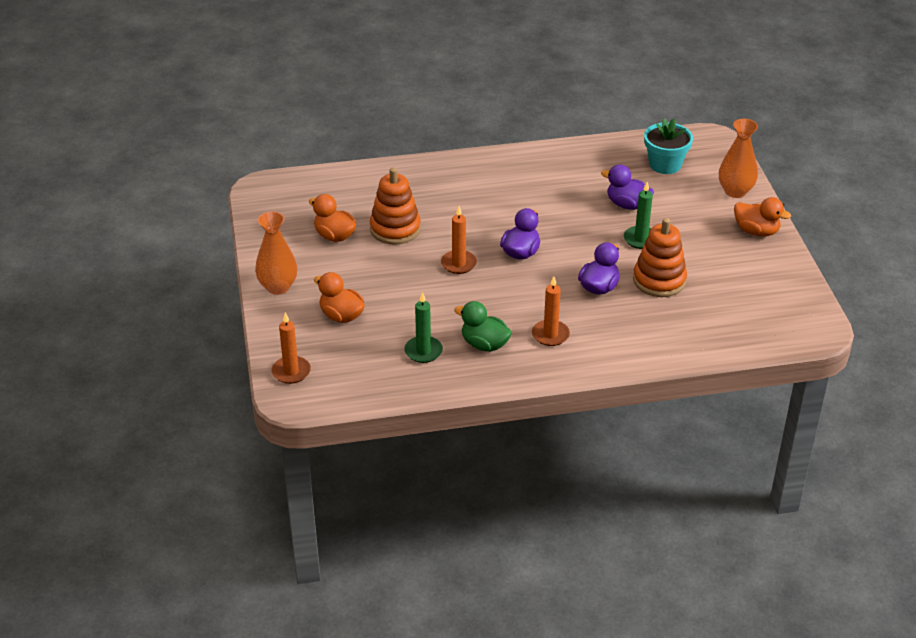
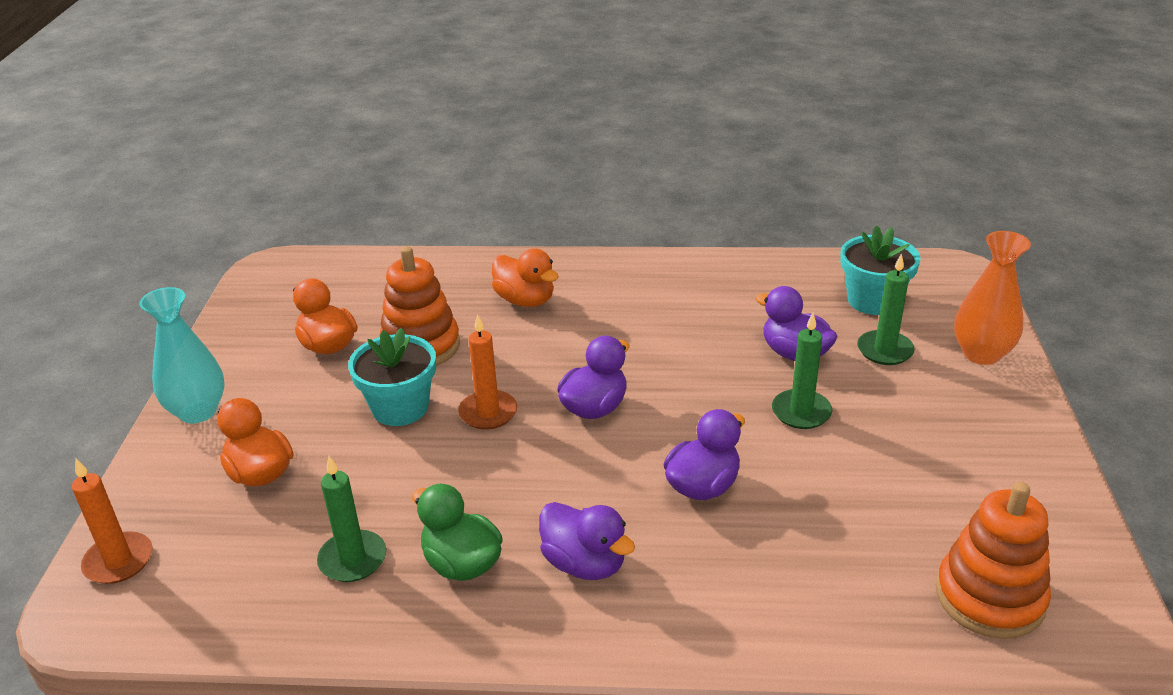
camera: 15 degrees right, 5 degrees down
(278, 287) = (198, 411): orange vase -> turquoise vase
(403, 268) = (400, 407): none -> turquoise flower pot
(550, 335) = (584, 563): orange candle -> purple duck
(659, 280) = (813, 489): orange stacking toy -> orange stacking toy (989, 597)
(679, 196) = (884, 350): none -> green candle
(756, 231) = (1008, 425): orange duck -> orange duck (525, 300)

